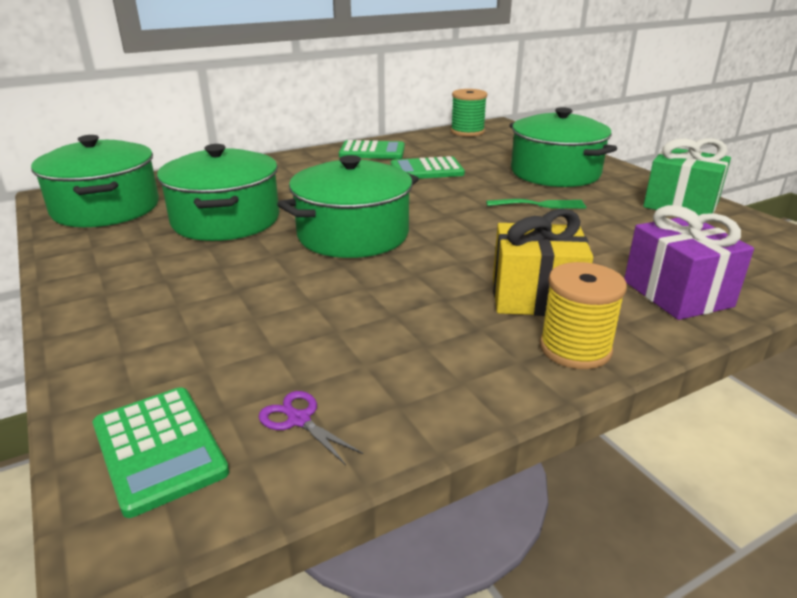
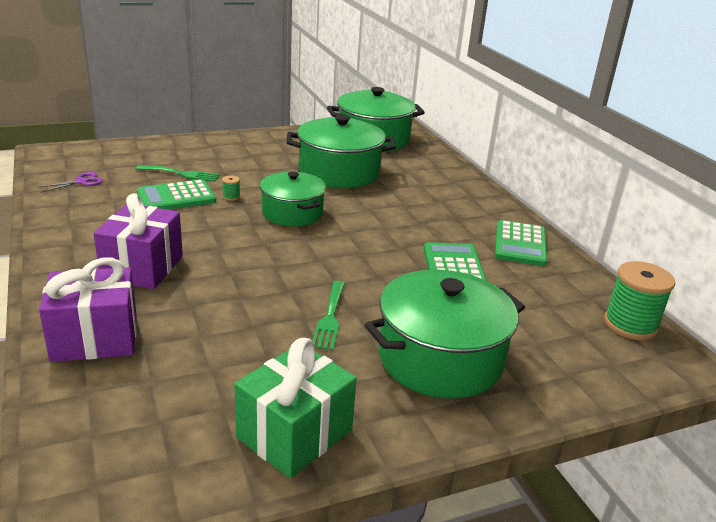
camera: 95 degrees right, 0 degrees up
(159, 448) = (91, 156): green calculator -> green calculator (176, 197)
(245, 323) = (181, 174): none -> green fork
(320, 274) = (231, 197): none -> green spool
(353, 235) = (292, 213): green pot -> green pot, size x0.66
(535, 297) = (142, 268): yellow gift -> purple gift
(575, 349) = (66, 266): yellow spool -> none

